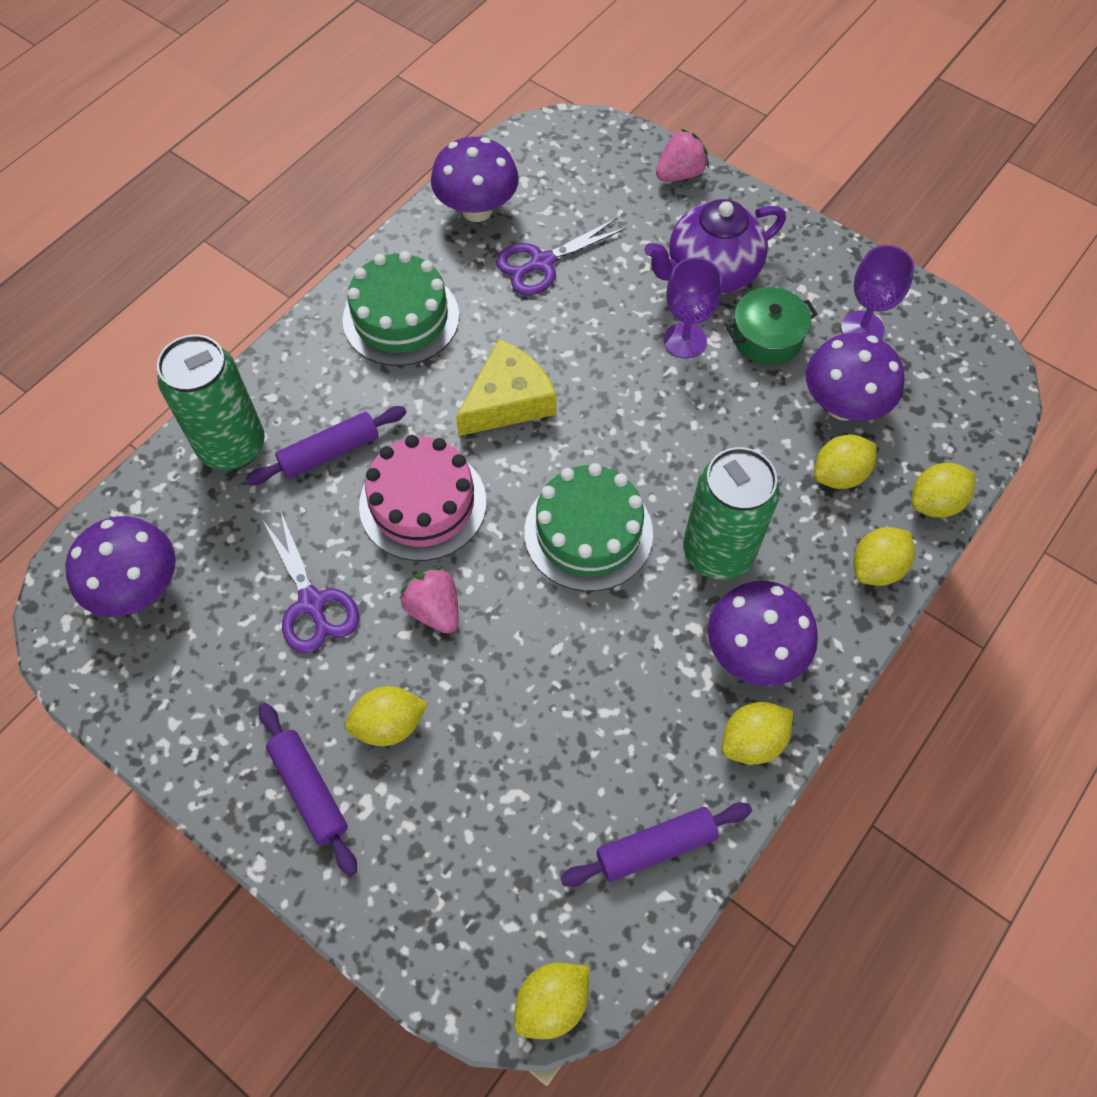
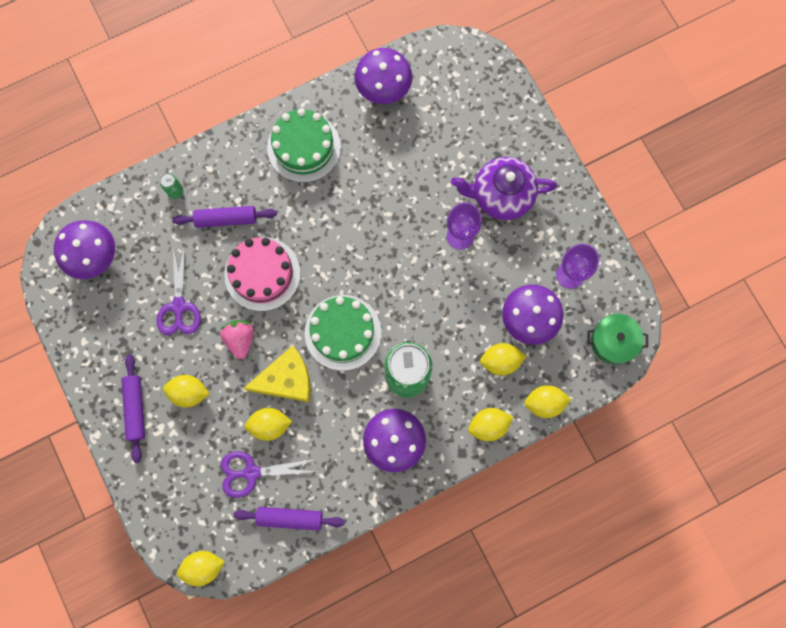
camera: 25 degrees right, 15 degrees up
(232, 446) = (175, 191): green can -> green can, size x0.40
(508, 400) = (339, 230): yellow cheese -> yellow cheese (286, 379)
(542, 263) = (404, 145): purple scissors -> purple scissors (251, 472)
(680, 174) = (521, 116): pink strawberry -> none
(752, 741) = (367, 488): yellow lemon -> yellow lemon (270, 425)
(767, 337) = (510, 255): green pot -> green pot (613, 341)

